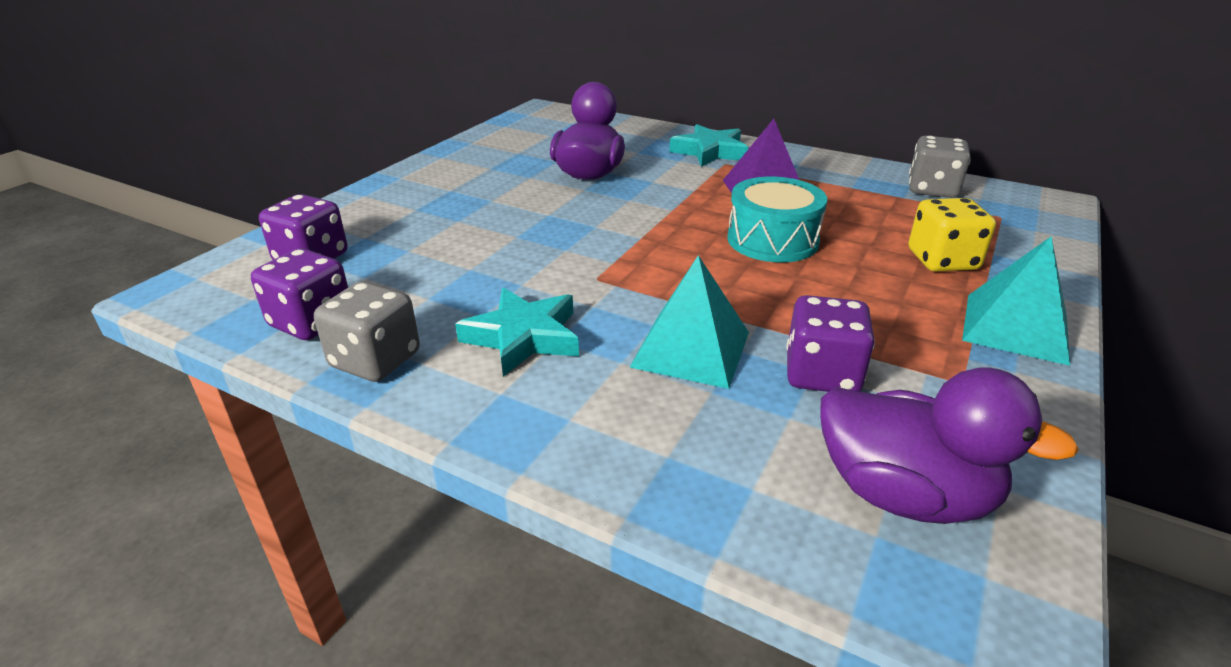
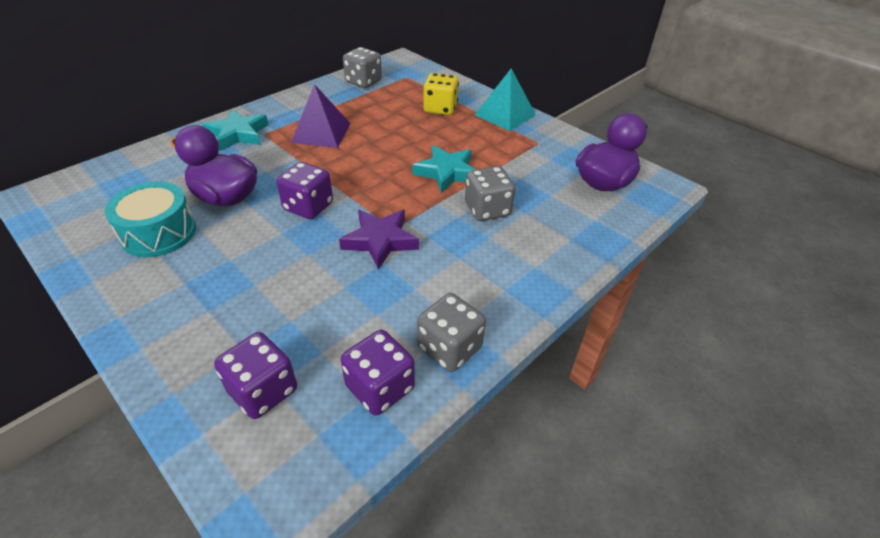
camera: 75 degrees left, 10 degrees up
(523, 337) = (450, 272): turquoise star -> turquoise star (447, 172)
(563, 274) = (380, 241): none -> purple star
(691, 349) = (487, 209): turquoise pyramid -> grey dice
(772, 240) = (387, 149): turquoise drum -> turquoise drum (159, 233)
(821, 374) = (522, 176): purple dice -> purple dice (308, 206)

